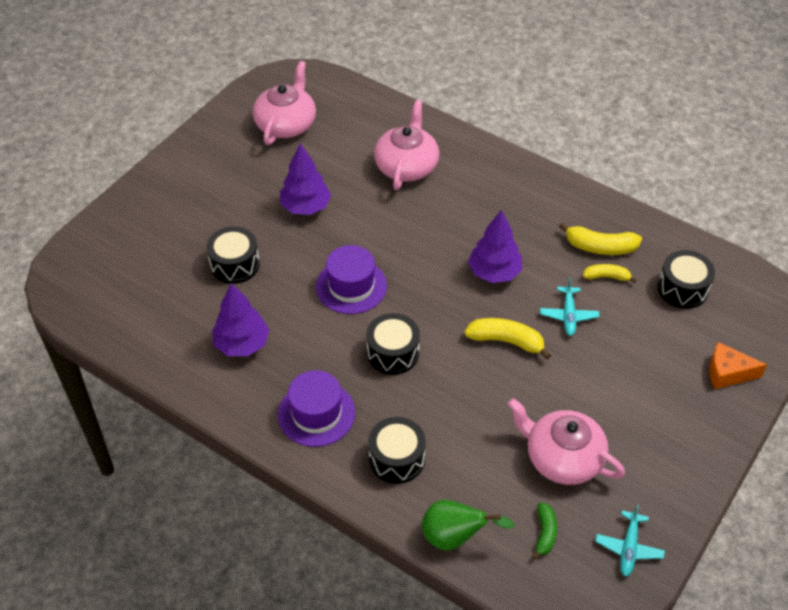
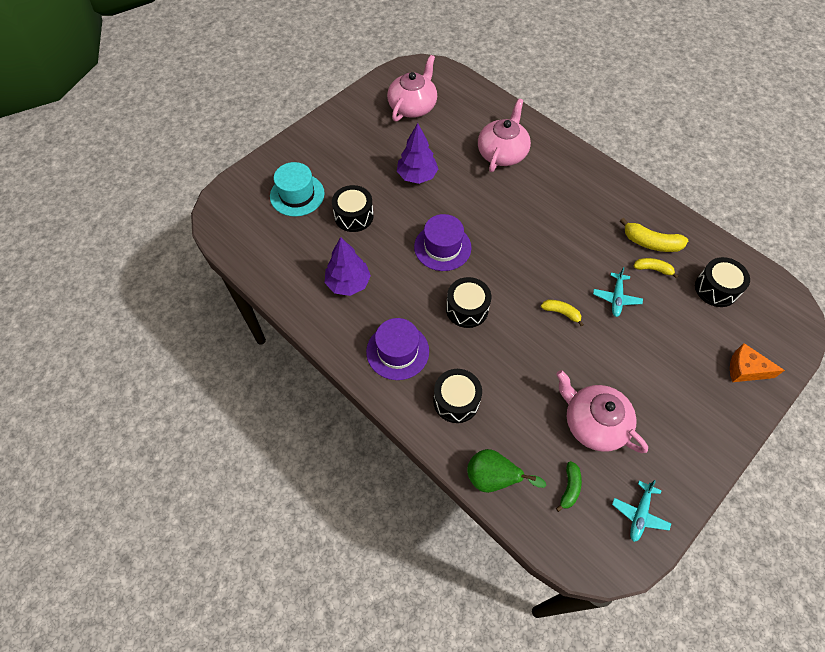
camera: 10 degrees right, 10 degrees up
(158, 249) = (297, 195): none -> turquoise hat
(494, 272) = (560, 252): purple tree -> none
(506, 341) = (561, 313): yellow banana -> yellow banana, size x0.63

